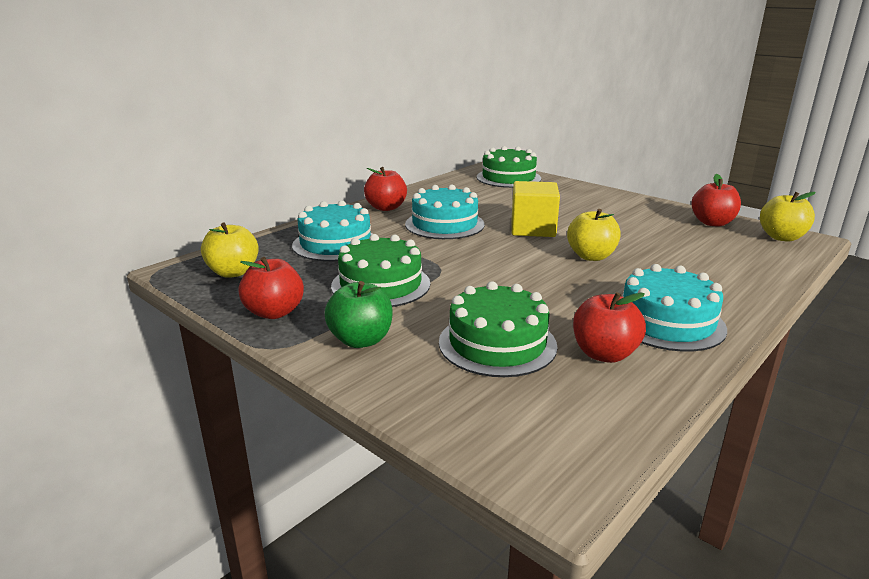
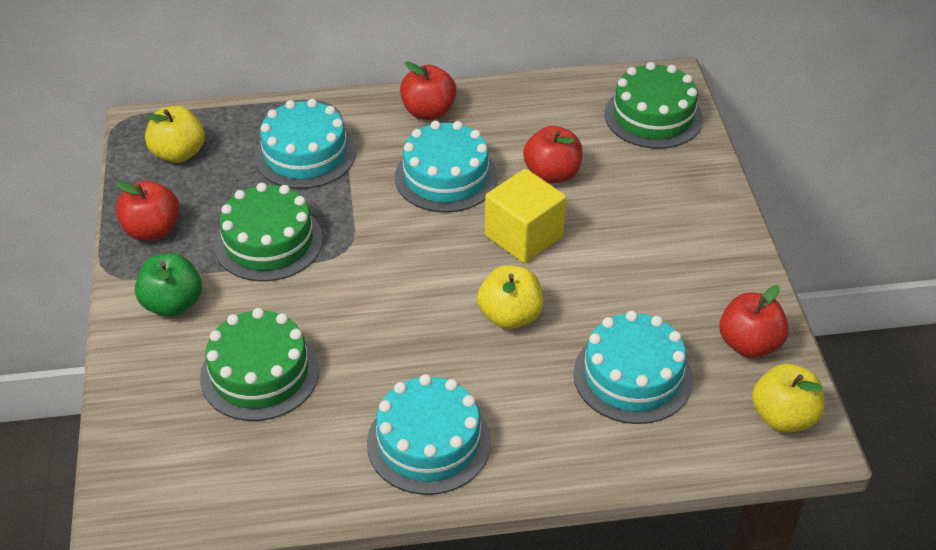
camera: 40 degrees right, 20 degrees up
(604, 354) = (319, 439): red apple -> red apple (552, 174)
(695, 252) = (632, 376): none -> turquoise cake

